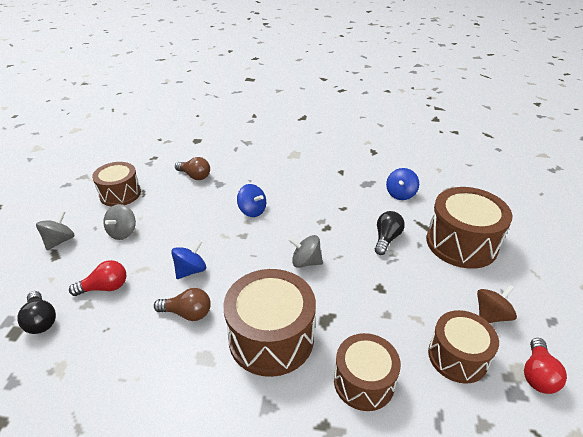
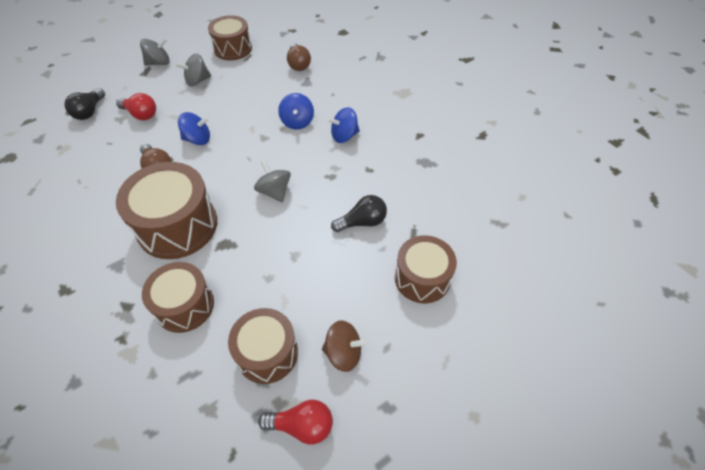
camera: 45 degrees right, 15 degrees up
(400, 194) = (440, 193): blue spinning top -> blue spinning top (344, 136)
(461, 243) = (422, 278): brown drum -> brown drum, size x0.65
(537, 374) = (302, 425): red light bulb -> red light bulb turned 150 degrees counterclockwise

